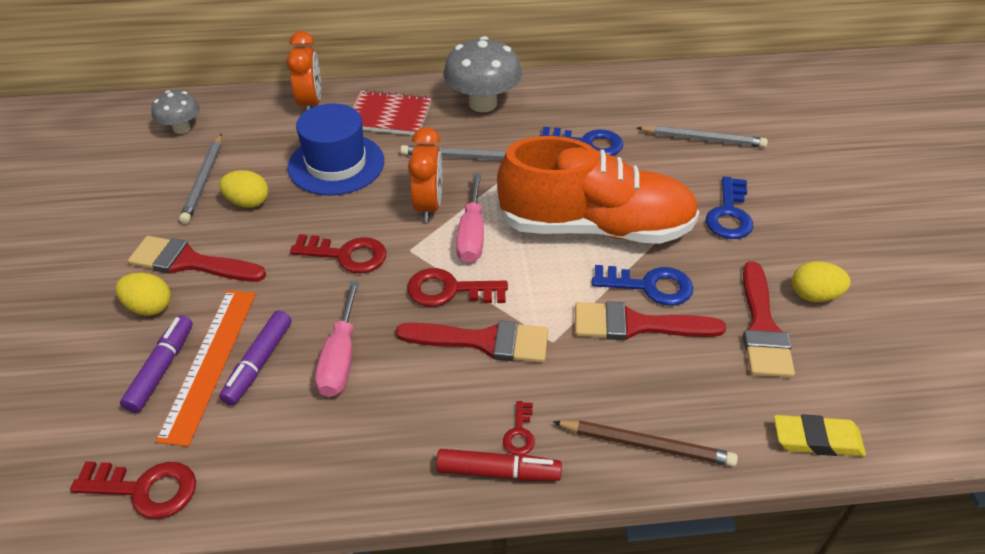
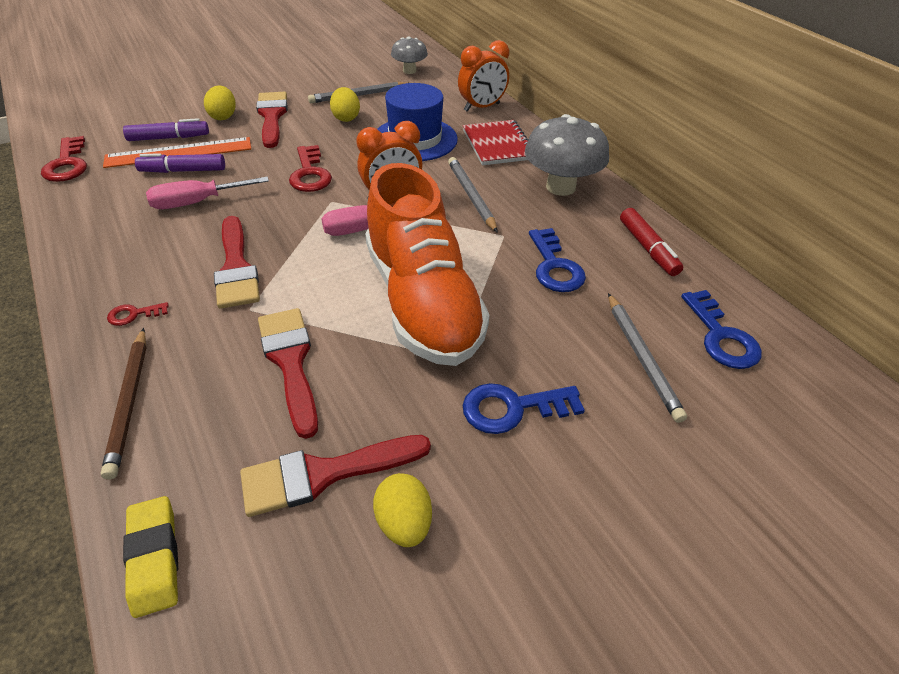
camera: 65 degrees right, 0 degrees up
(449, 290) = (291, 234): red key -> none
(498, 472) = (90, 312): red marker -> red marker (648, 248)
(649, 286) = (352, 360): blue key -> blue key (721, 336)

